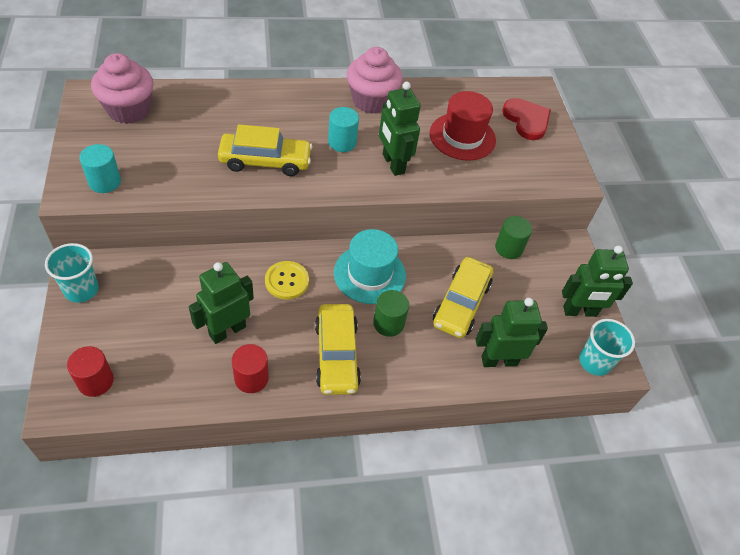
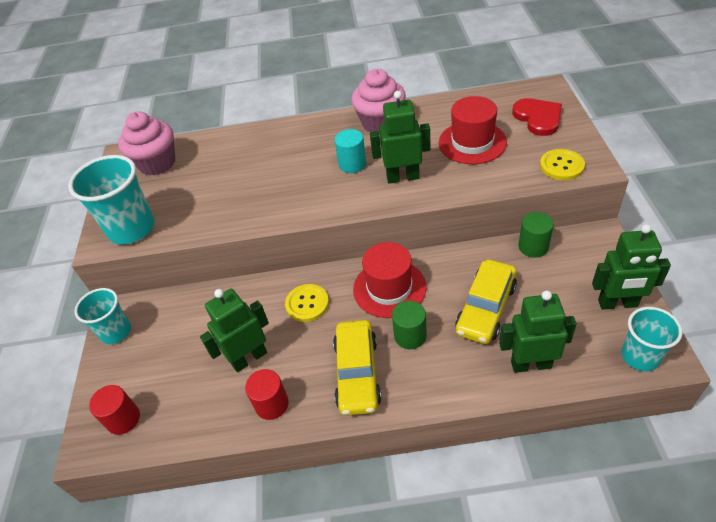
camera: 15 degrees right, 5 degrees down
(105, 182) = (132, 229): turquoise cylinder -> turquoise cup
(265, 161) = (279, 191): yellow car -> none
(369, 274) = (389, 288): turquoise hat -> red hat
(393, 164) = (403, 177): green robot -> green robot turned 105 degrees clockwise
(545, 173) = (561, 166): none -> yellow button

